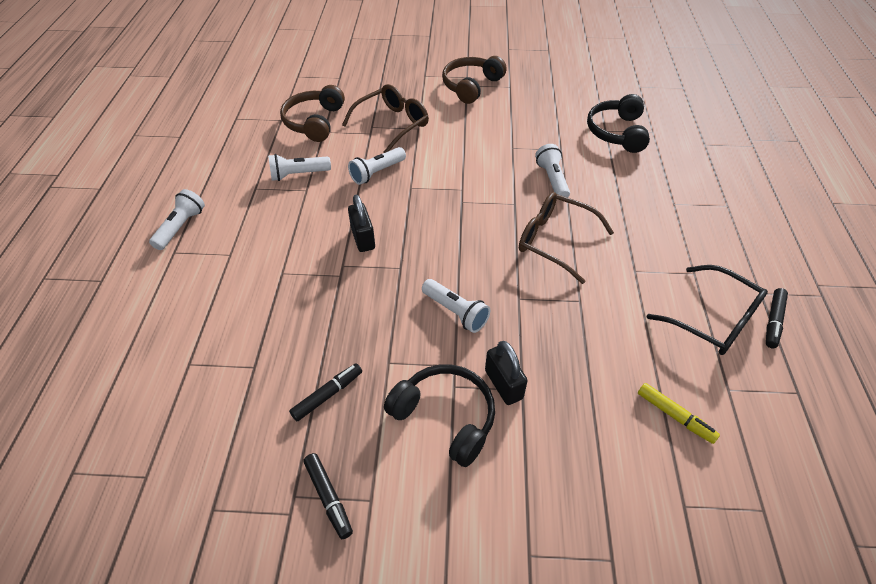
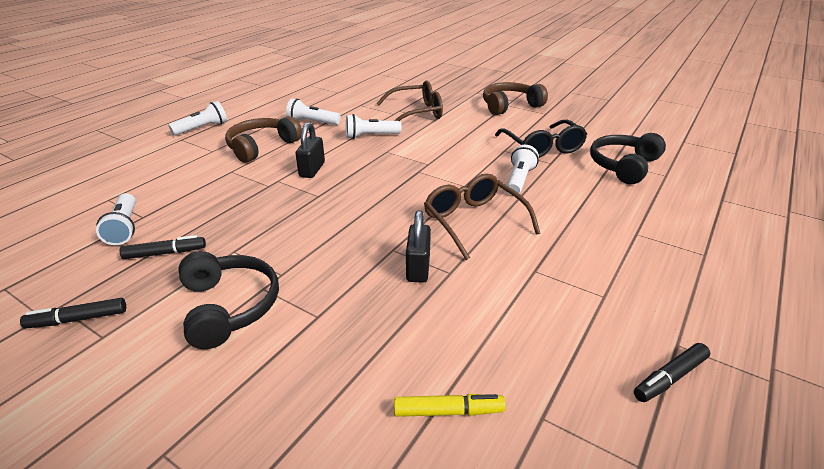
camera: 30 degrees right, 15 degrees down
(314, 122) = (359, 98): brown headphones -> brown headphones (262, 147)
(328, 497) = (78, 319): black marker -> black marker turned 75 degrees clockwise
(455, 312) = (326, 239): white flashlight -> white flashlight (124, 228)
(503, 384) = (305, 305): black padlock -> black padlock (418, 268)
(675, 416) = (448, 411): yellow marker -> yellow marker turned 75 degrees counterclockwise
(713, 320) = (588, 345): black glasses -> black glasses (542, 148)

